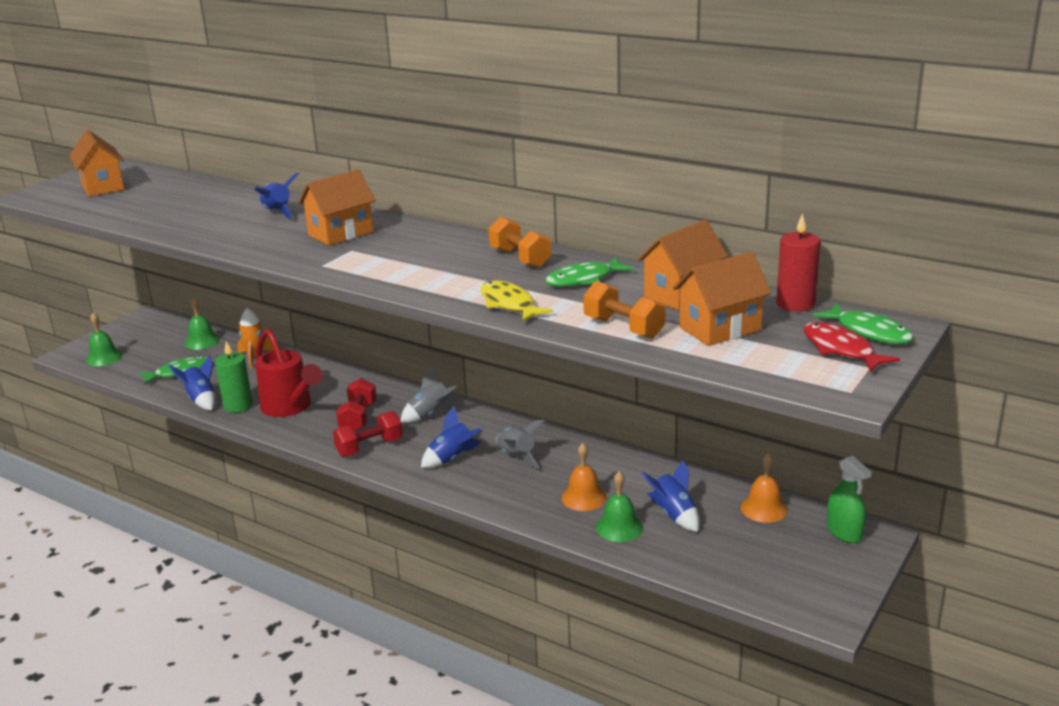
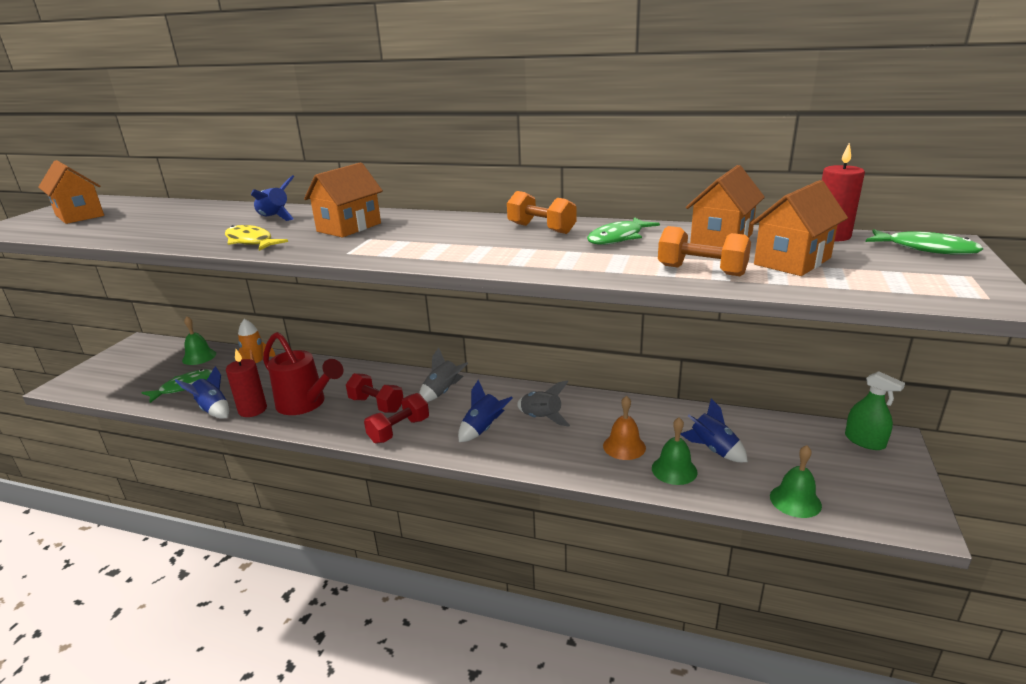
camera: 15 degrees left, 0 degrees up
(104, 357) = (101, 383): green bell -> green bell (795, 500)
(238, 405) = (252, 410): green candle -> red candle
(358, 418) = (376, 405): red dumbbell -> red dumbbell turned 45 degrees counterclockwise
(509, 304) = (567, 264): yellow fish -> yellow fish (251, 242)
(764, 508) = (784, 431): orange bell -> none
(841, 350) = (924, 265): red fish -> none

